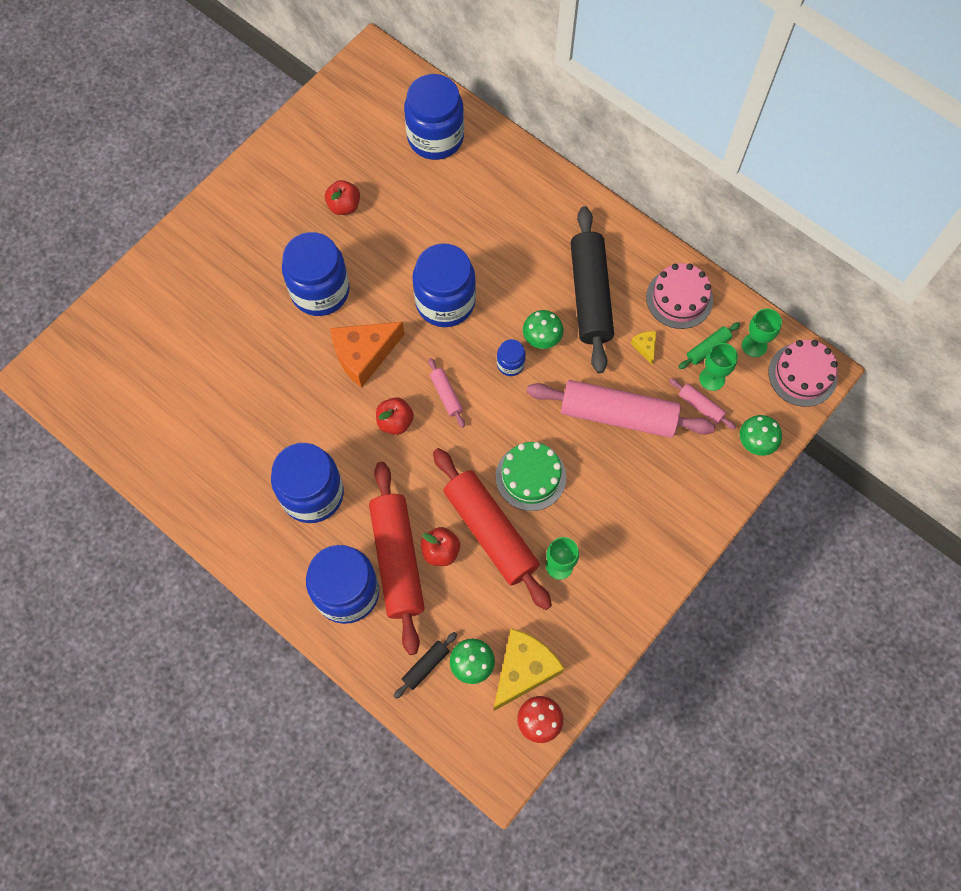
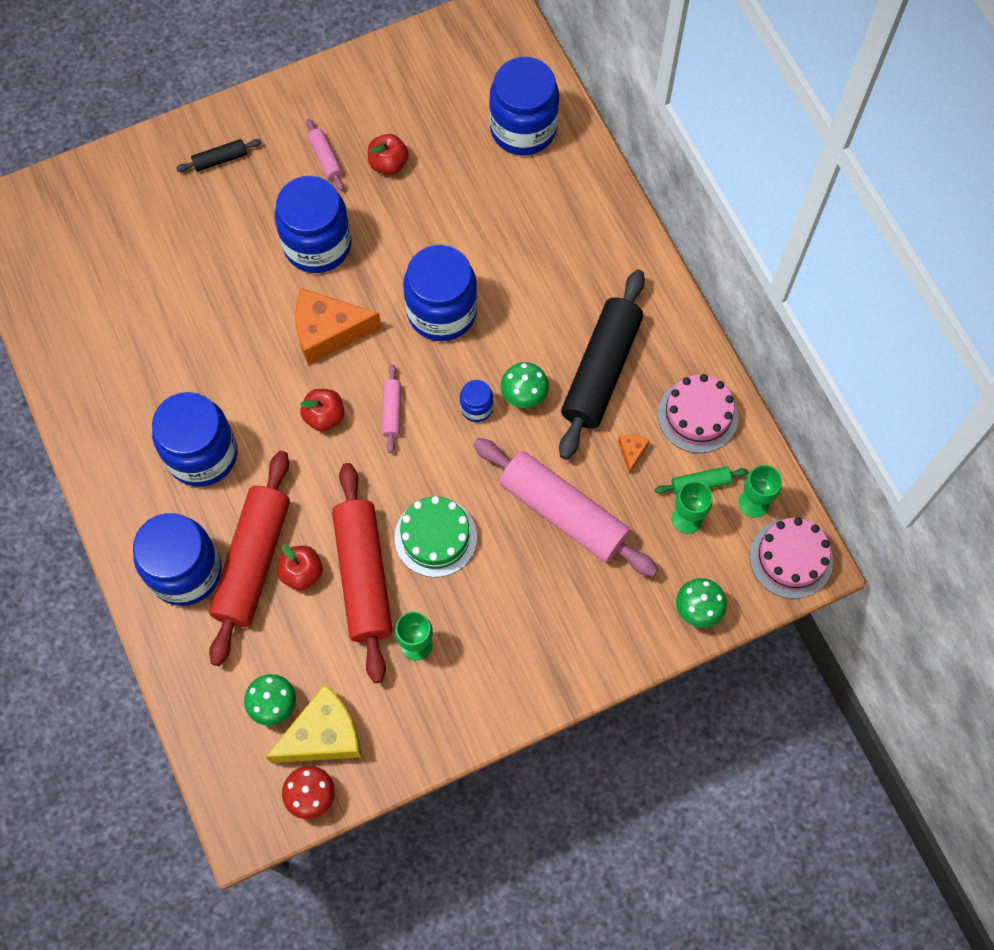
camera: 25 degrees right, 0 degrees up
(425, 666) = (226, 684): black rolling pin -> black rolling pin (220, 159)
(645, 347) = (631, 452): yellow cheese -> orange cheese
(701, 406) = (658, 543): pink rolling pin -> pink rolling pin (325, 158)

